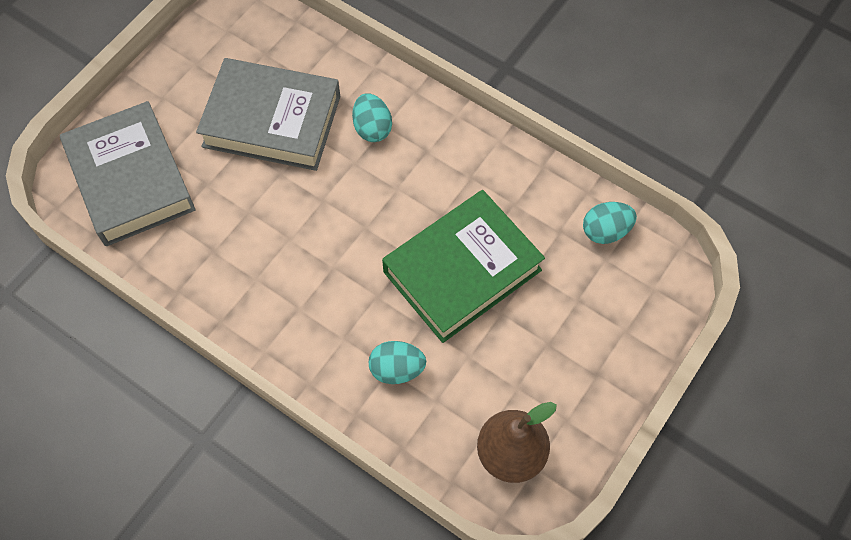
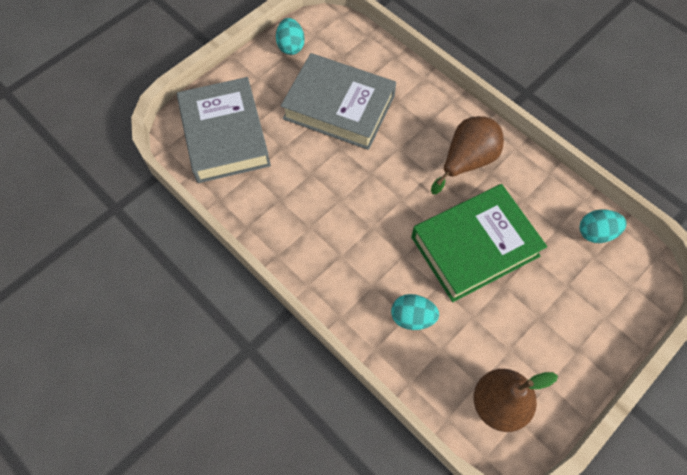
camera: 10 degrees right, 0 degrees up
(372, 128) = (416, 124): turquoise egg -> turquoise egg (291, 46)
(440, 166) = (467, 161): none -> brown pear

